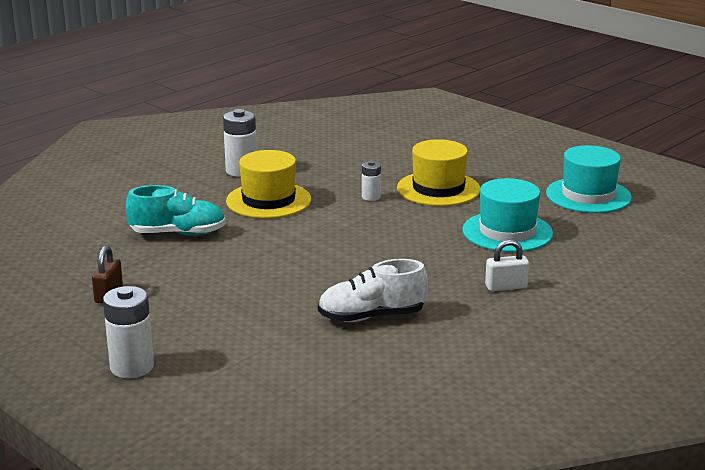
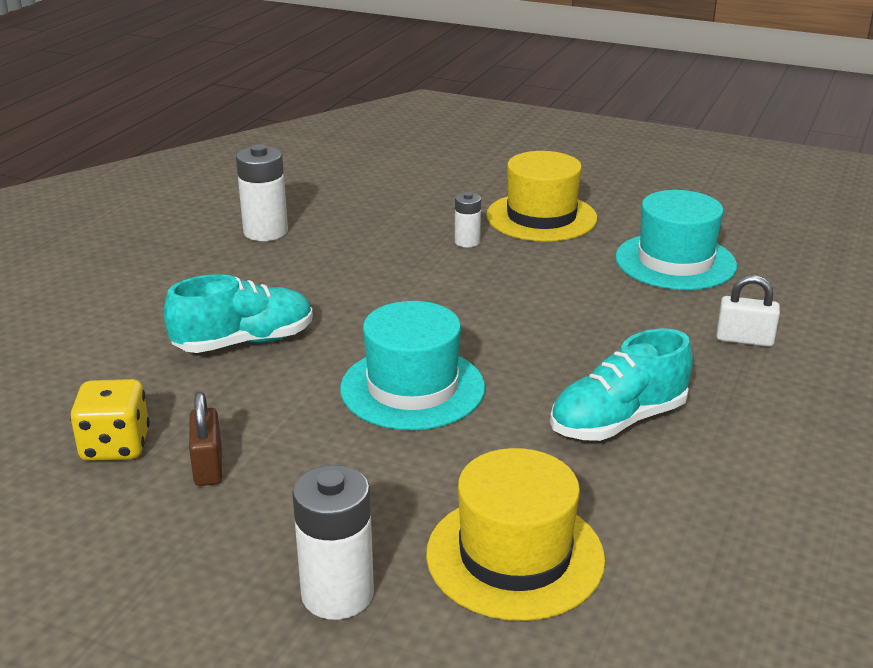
camera: 20 degrees left, 5 degrees up
(65, 275) = (115, 446): none -> yellow dice
(268, 200) = (336, 269): yellow hat -> yellow hat (515, 556)
(371, 316) = (618, 421): white shoe -> turquoise shoe
(506, 287) = (744, 339): white padlock -> white padlock turned 45 degrees clockwise
(588, 195) = (721, 198): turquoise hat -> turquoise hat (412, 388)

